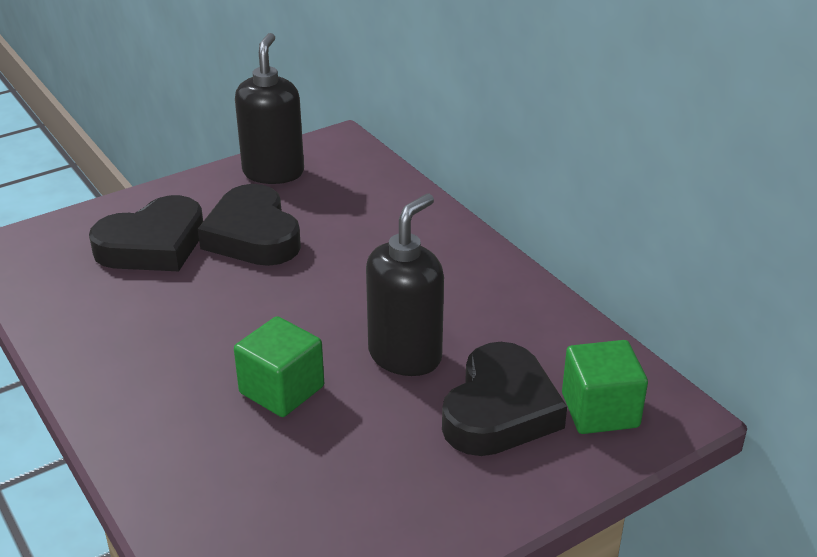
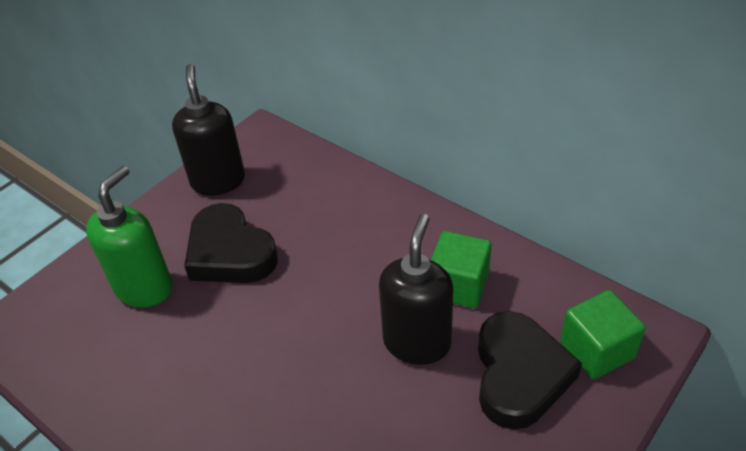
camera: 15 degrees left, 10 degrees up
(153, 245) = (144, 288): black heart -> green soap dispenser
(282, 390) = (329, 411): green cube -> green cube (458, 285)

